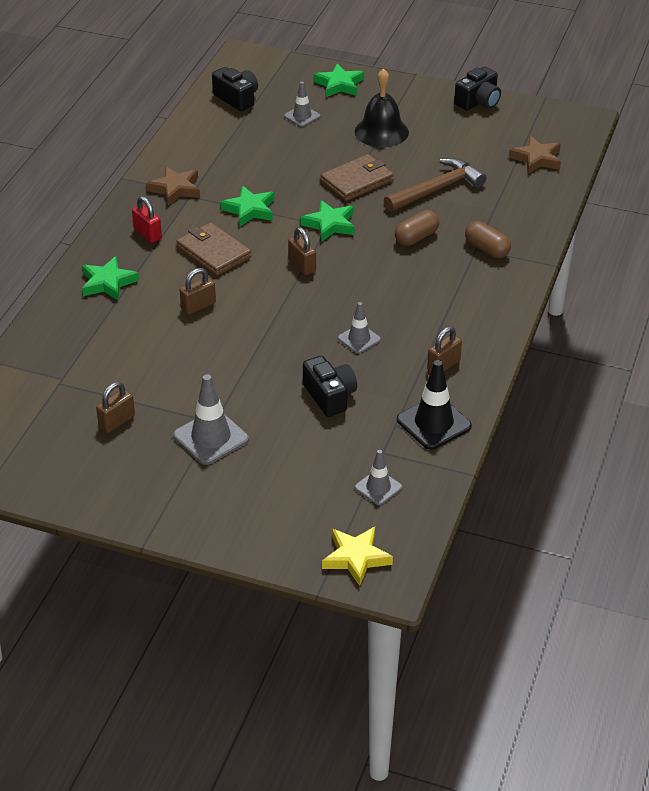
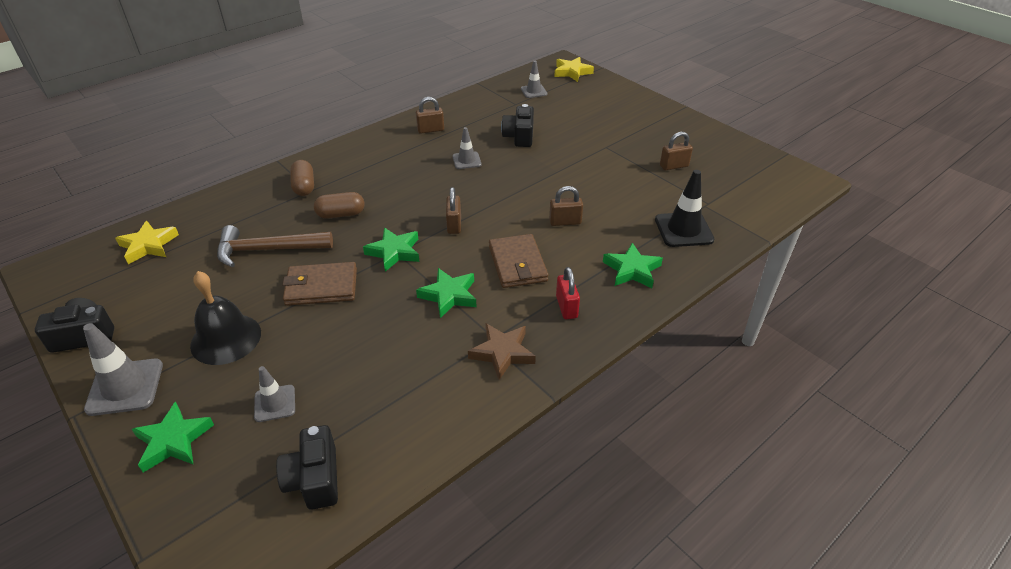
camera: 150 degrees left, 0 degrees up
(211, 437) = (614, 139): grey traffic cone -> grey traffic cone (125, 387)
(433, 423) = (471, 107): black traffic cone -> black traffic cone (683, 230)
(537, 159) = (148, 245): brown star -> yellow star

